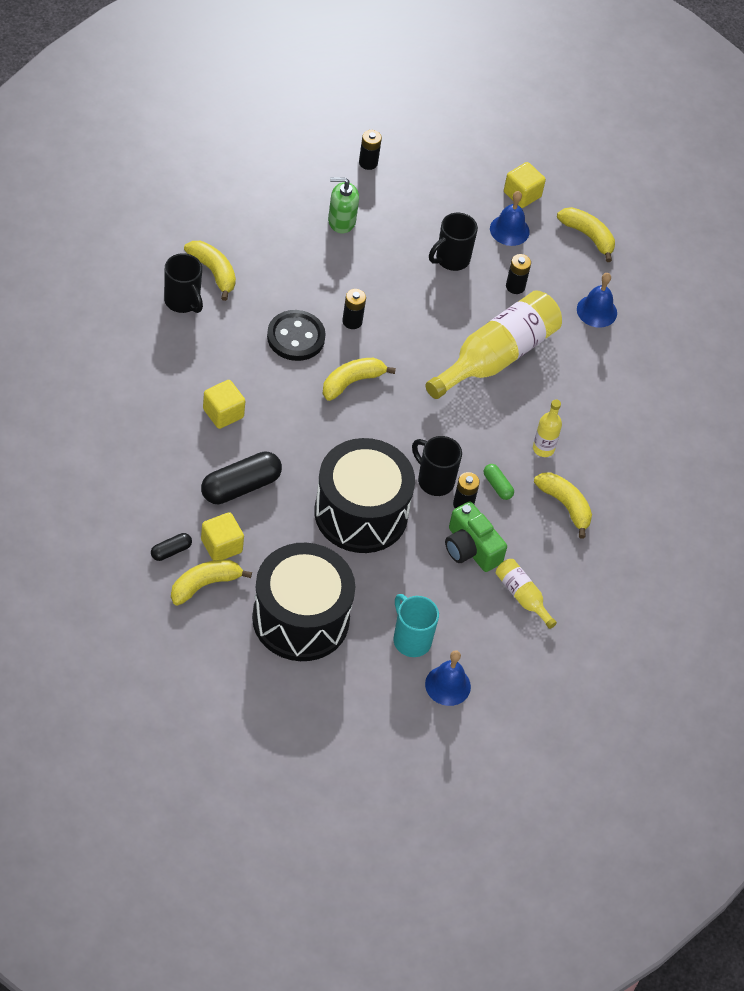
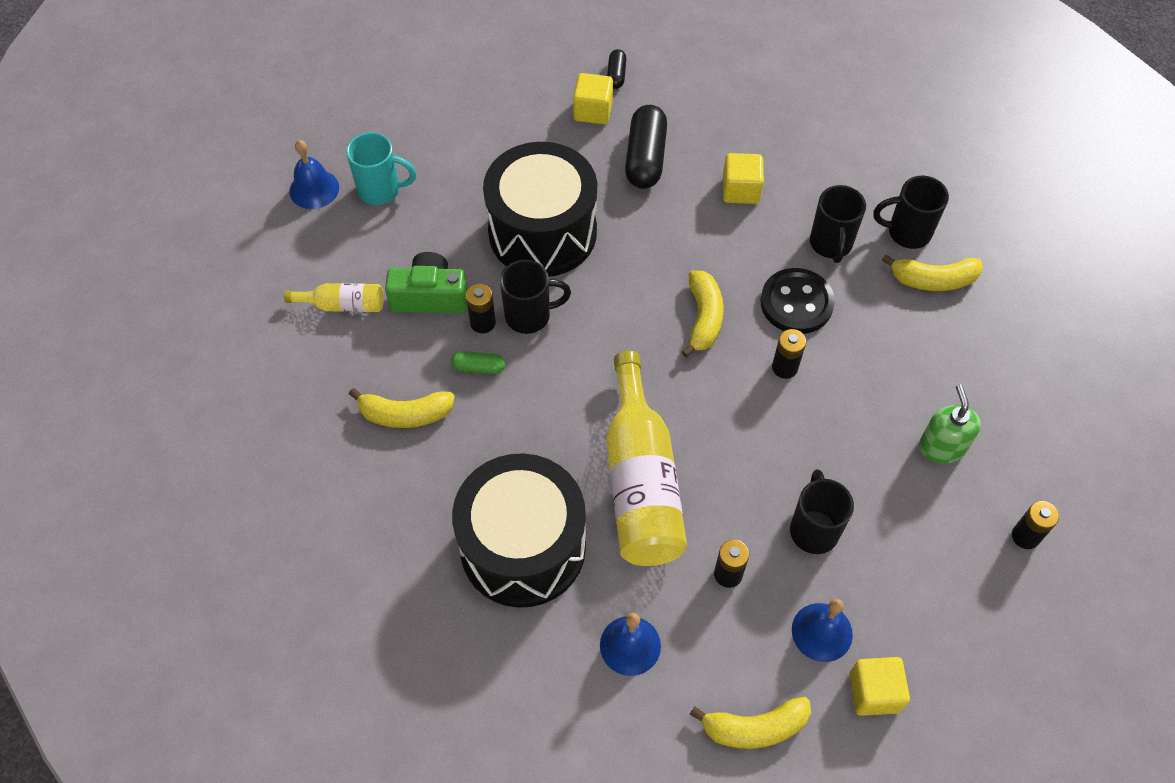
camera: 135 degrees right, 5 degrees up
(204, 585) = (563, 79): yellow banana -> none
(229, 339) = (831, 244): none -> black mug
(300, 619) = (473, 125): black drum -> black drum (523, 547)
(341, 221) = (941, 447): green soap dispenser -> green soap dispenser turned 45 degrees counterclockwise
(543, 448) = (488, 443): yellow bottle -> none

